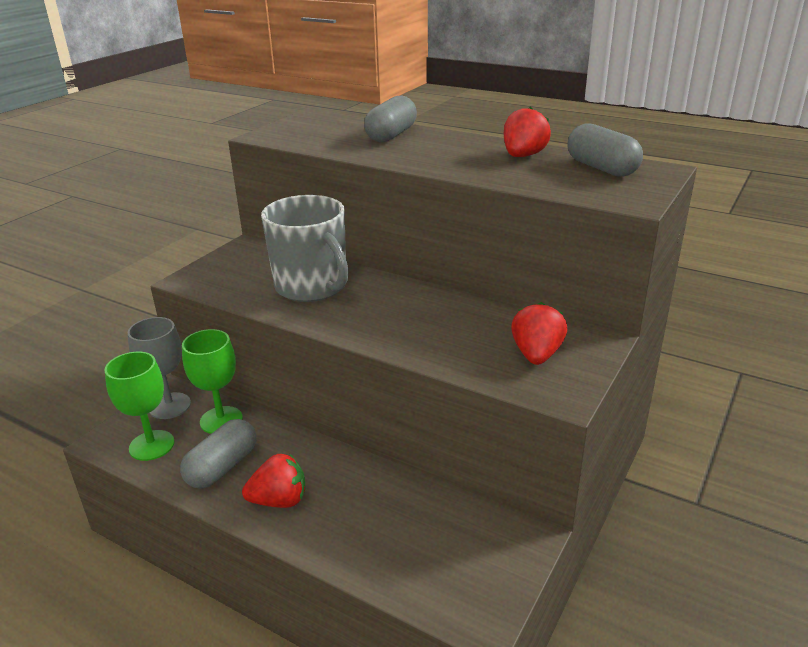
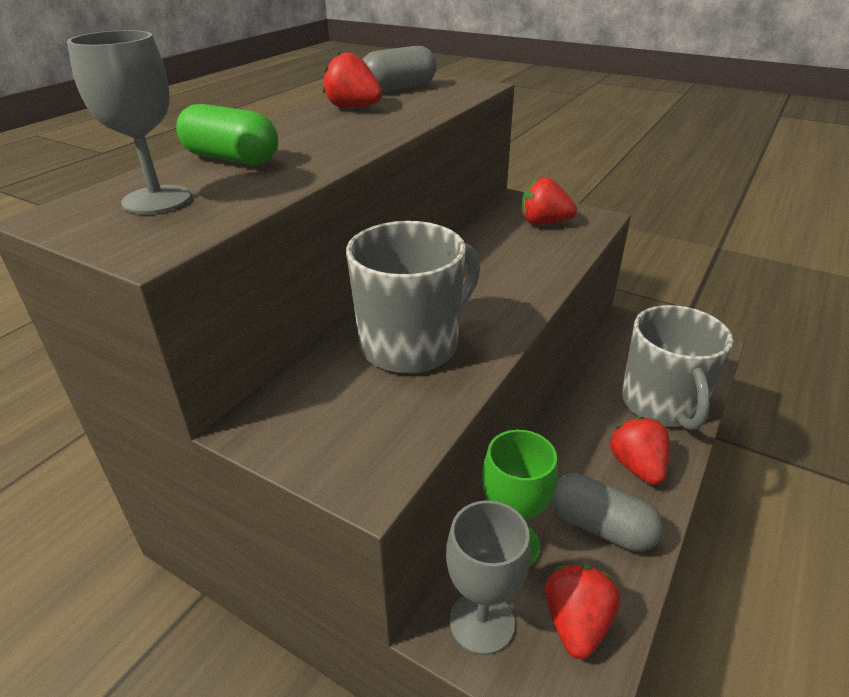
camera: 90 degrees left, 5 degrees up
(151, 445) = (576, 623): green goblet -> red strawberry
(325, 129) = (157, 200): none -> grey goblet
(363, 538) = (662, 404): none -> grey mug
(391, 135) = (231, 159): grey capsule -> green capsule

